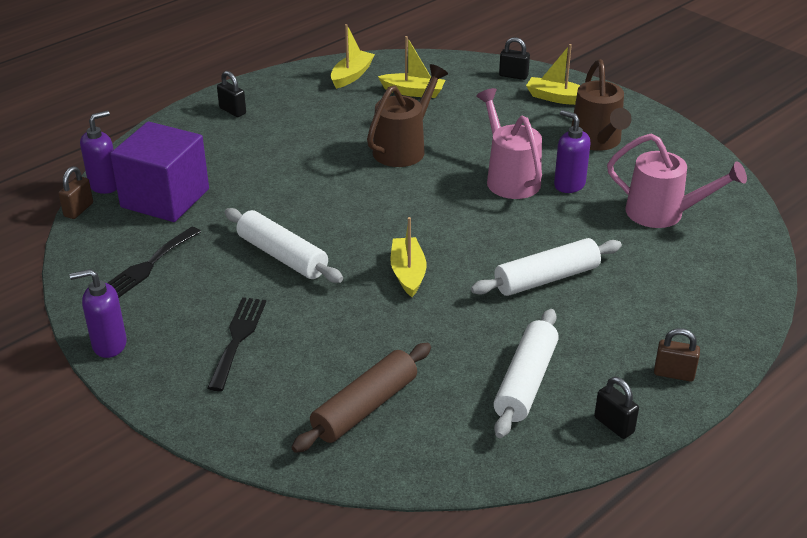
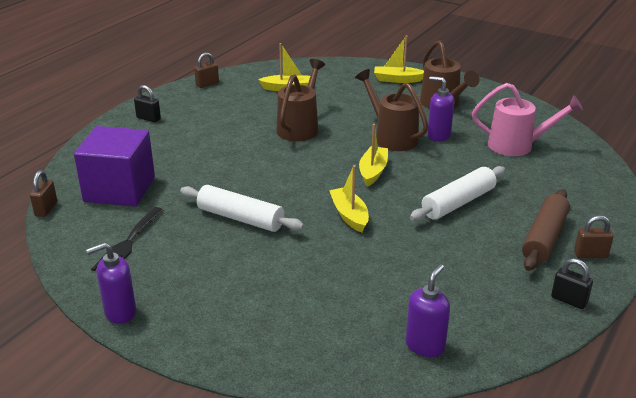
camera: 15 degrees left, 5 degrees down
(104, 185) = (62, 187): purple soap dispenser -> purple soap dispenser (425, 345)
(238, 338) = (233, 288): black fork -> none
(319, 73) = (207, 84): none -> brown padlock
(351, 75) = (233, 83): yellow boat -> yellow boat (373, 171)
(365, 407) = (367, 323): brown rolling pin -> brown rolling pin (544, 238)
(509, 178) = (392, 137): pink watering can -> brown watering can
(513, 76) = (357, 69): black padlock -> none
(525, 382) = (484, 280): white rolling pin -> none

